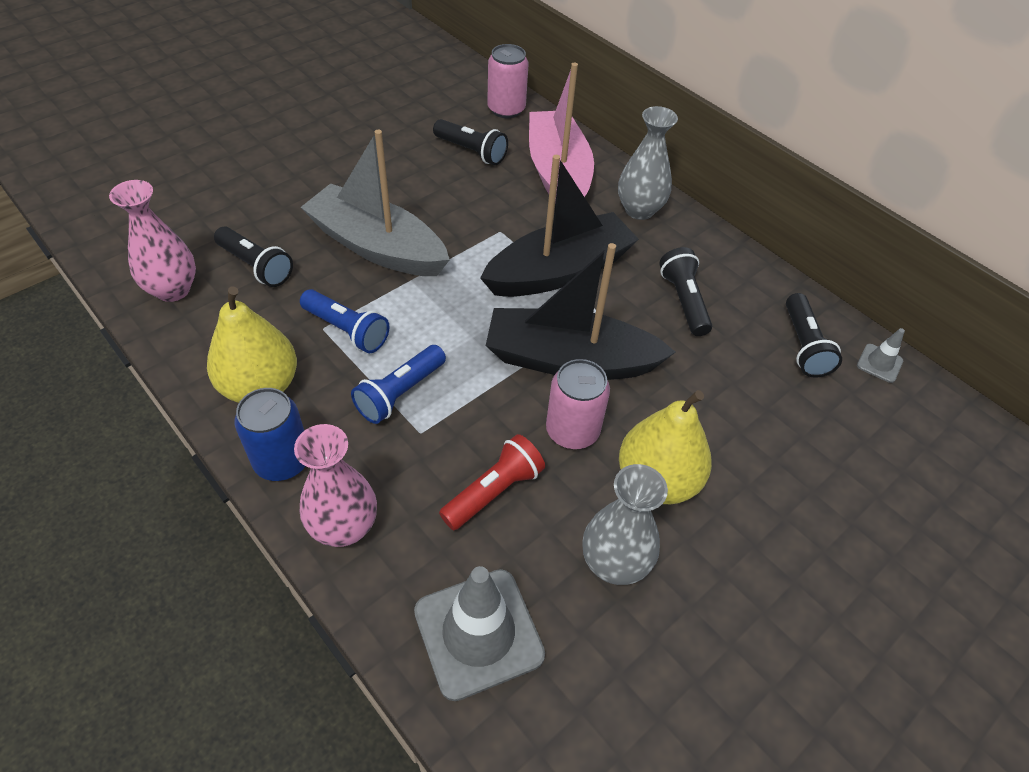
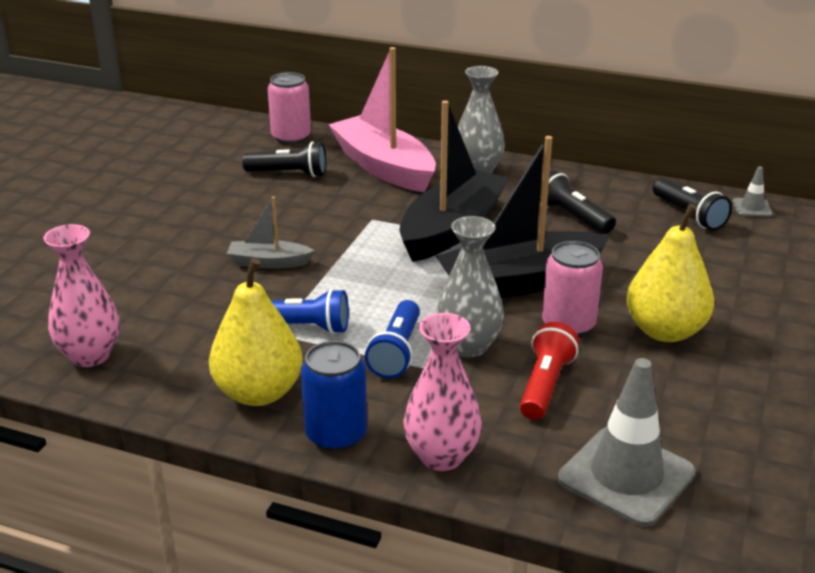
camera: 25 degrees left, 20 degrees down
(256, 266) = (161, 312): black flashlight -> none
(377, 247) = (269, 262): grey boat -> grey boat, size x0.49
(614, 563) = (685, 392): grey vase -> grey vase (468, 346)

